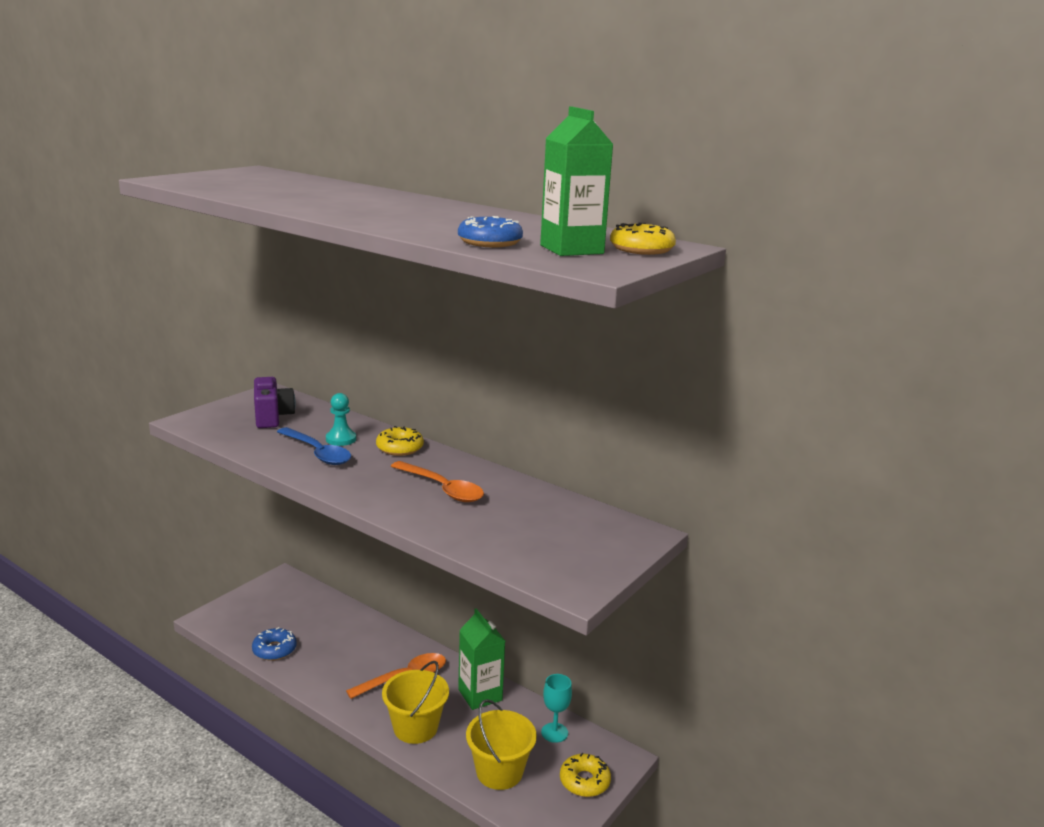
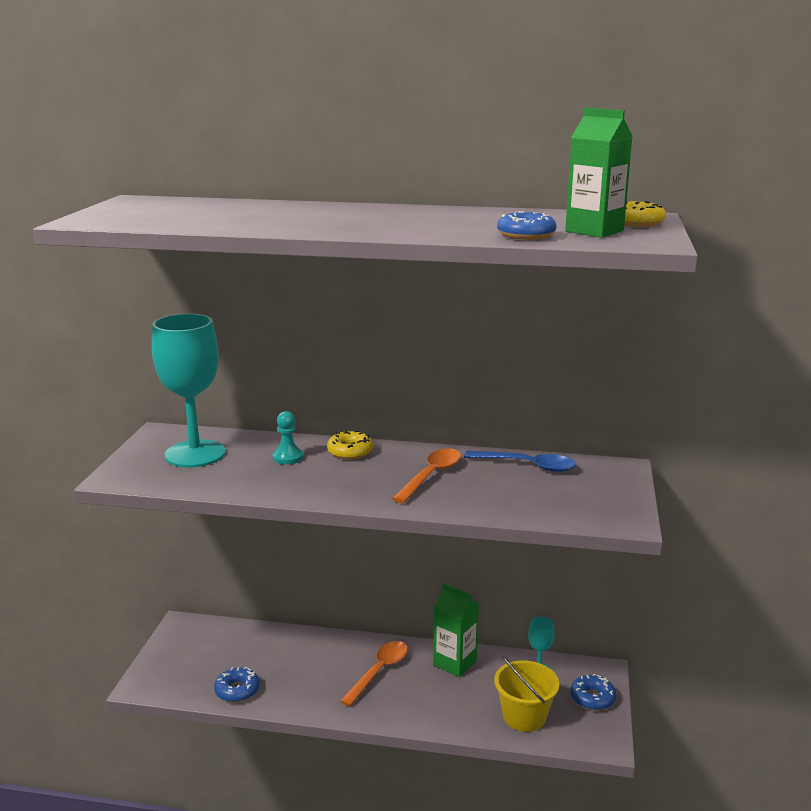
camera: 25 degrees left, 0 degrees up
(272, 417) = (195, 454): purple camera -> turquoise goblet
(317, 453) = (283, 474): blue spoon -> blue spoon (527, 466)
(415, 728) = (426, 708): yellow bucket -> none
(442, 489) = (431, 476): orange spoon -> orange spoon turned 75 degrees counterclockwise
(584, 781) = (592, 698): yellow donut -> blue donut

